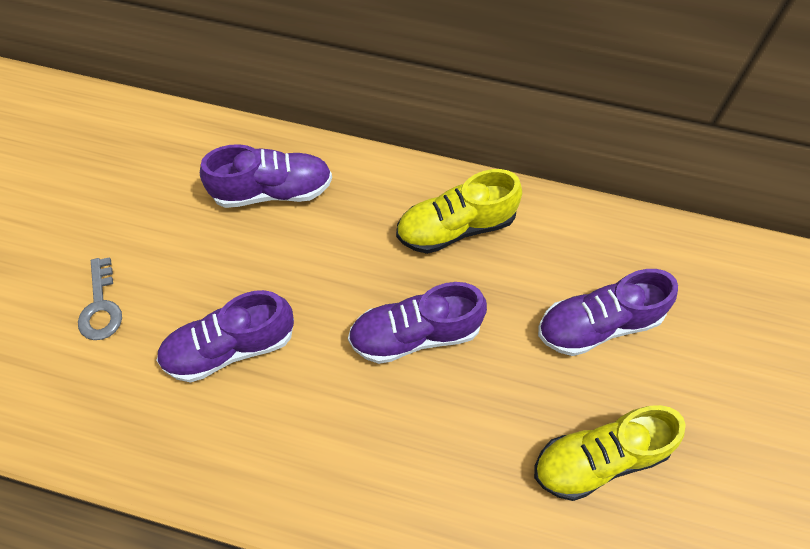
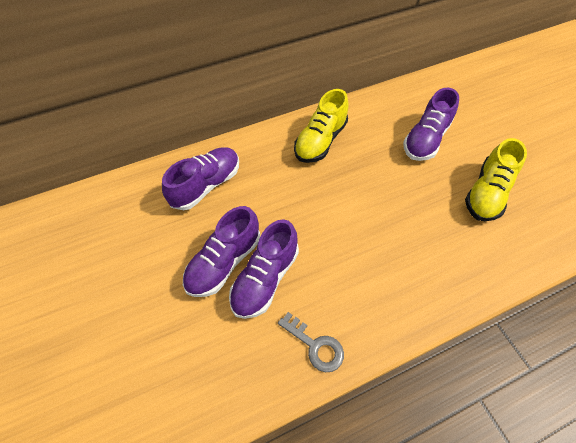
camera: 40 degrees left, 5 degrees down
(101, 306) = (161, 317): grey key -> grey key (315, 345)
(415, 334) = (353, 201): purple shoe -> purple shoe (224, 262)

